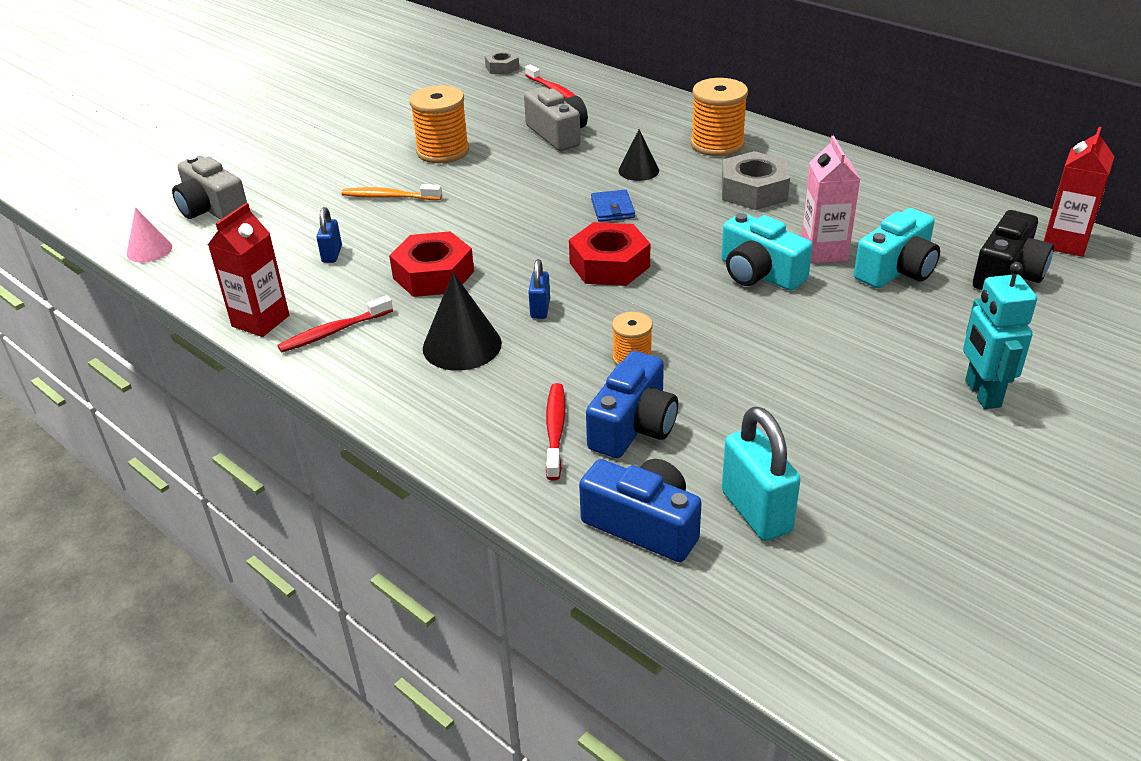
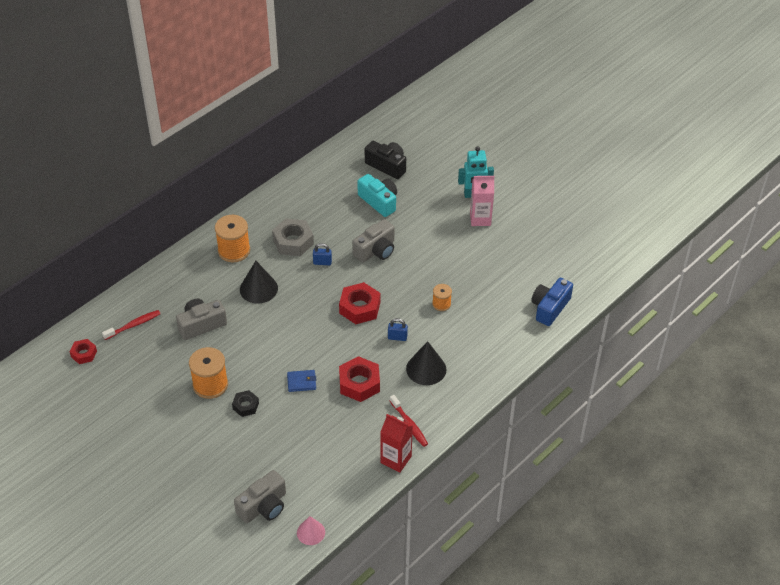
camera: 90 degrees left, 10 degrees up
(332, 254) = (330, 433): blue padlock -> blue padlock (322, 262)
(389, 197) = (266, 410): orange toothbrush -> none
(399, 180) = (245, 406): none -> black nut
(502, 68) = (84, 354): grey nut -> red nut
(555, 430) = (492, 334): red toothbrush -> none
(612, 208) = (301, 303): blue wallet -> blue wallet (301, 382)
(633, 426) = (490, 307): blue camera -> none
(638, 170) = (258, 288): black cone -> black cone, size x1.56
(756, 511) = (542, 273): turquoise padlock -> none
(759, 273) = (376, 250): turquoise camera -> grey camera
(823, 252) = (359, 224): pink carton -> pink carton (480, 219)
(1065, 243) = (364, 141): red carton -> none

